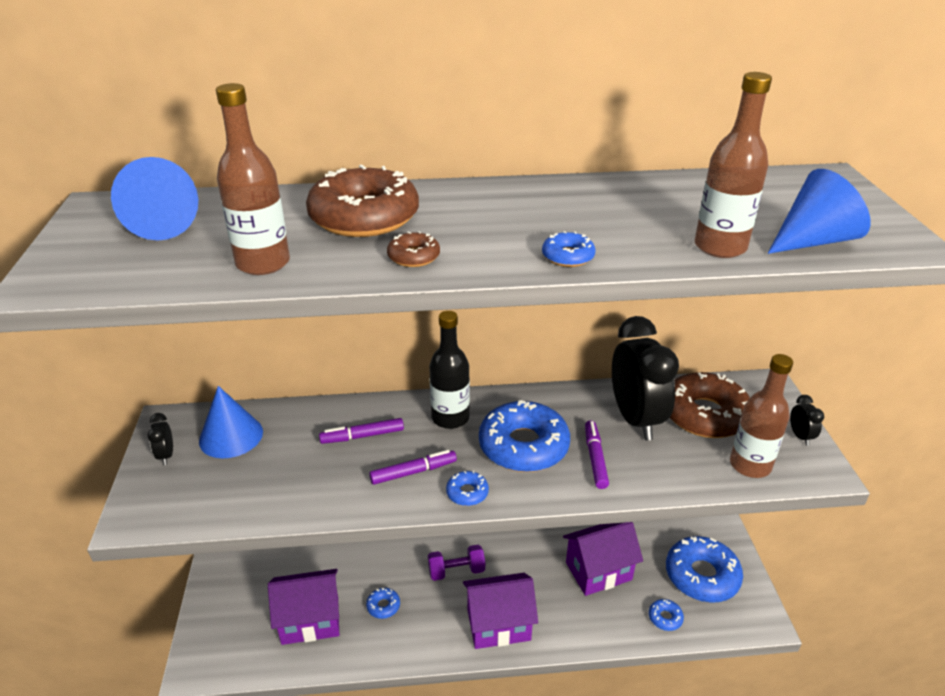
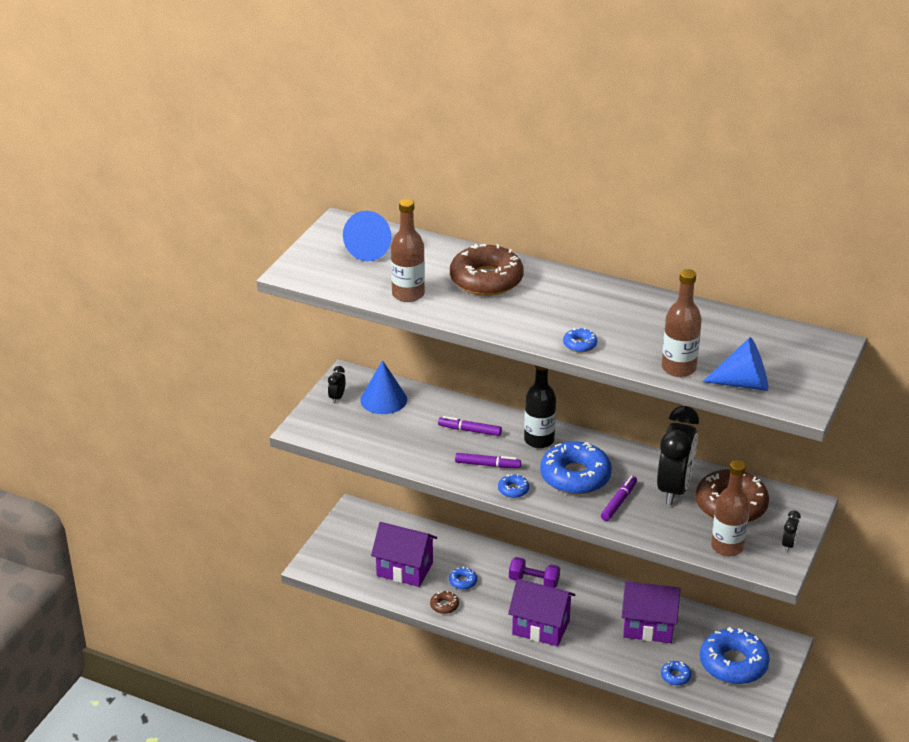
camera: 30 degrees right, 0 degrees up
(413, 257) = (492, 316): brown donut -> brown donut (444, 605)

